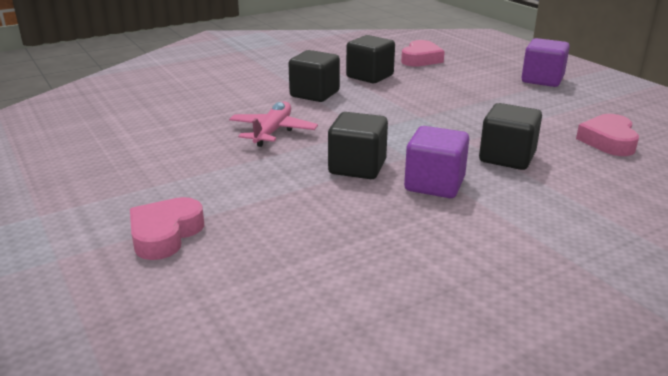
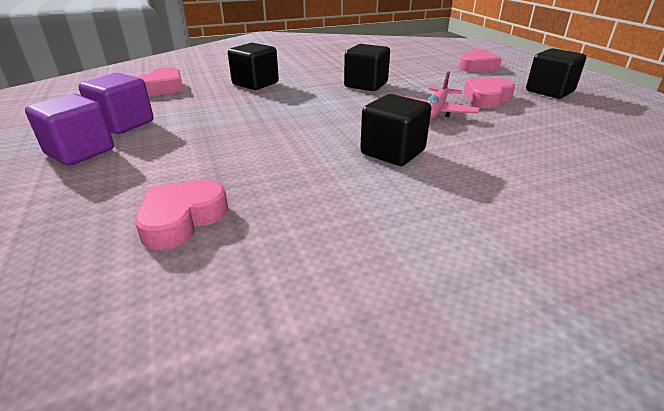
camera: 170 degrees left, 5 degrees up
(202, 155) = (487, 98): none -> pink heart
(370, 76) = (305, 180): black cube -> black cube (549, 91)
(434, 184) = (320, 75): purple cube -> purple cube (124, 124)

